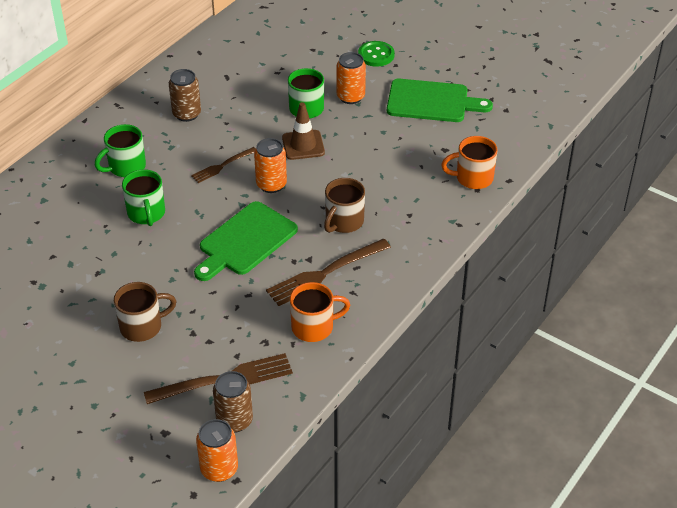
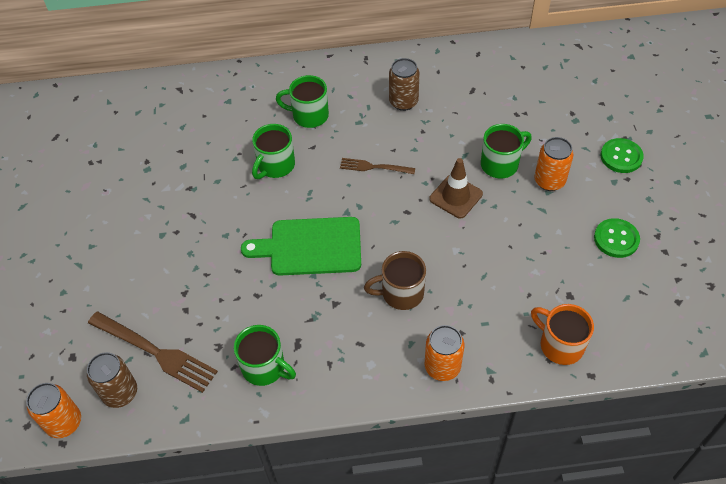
camera: 50 degrees right, 10 degrees up
(142, 326) = (162, 257): brown mug -> none
(271, 184) = (389, 213): orange can -> orange can (442, 367)
(314, 327) = (265, 367): orange mug -> green mug
(324, 274) = (330, 327): brown fork -> none
(431, 101) = (616, 239): green cutting board -> green button

